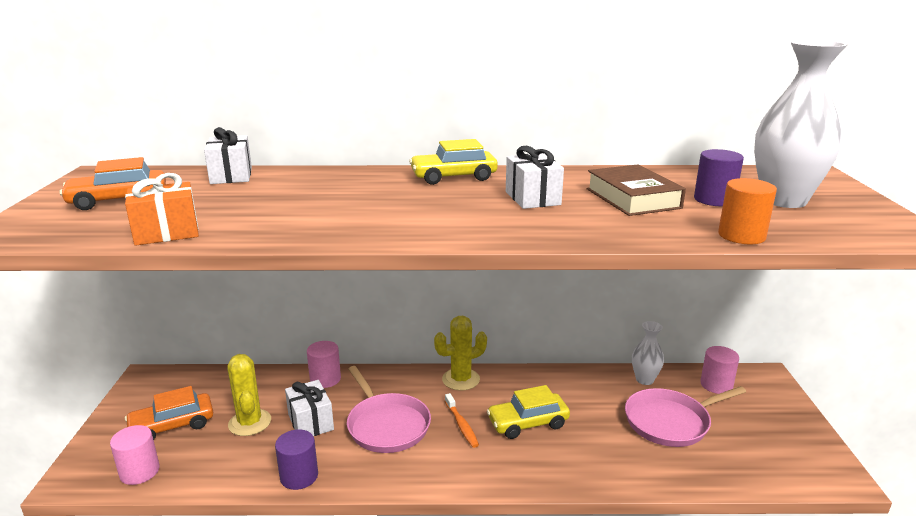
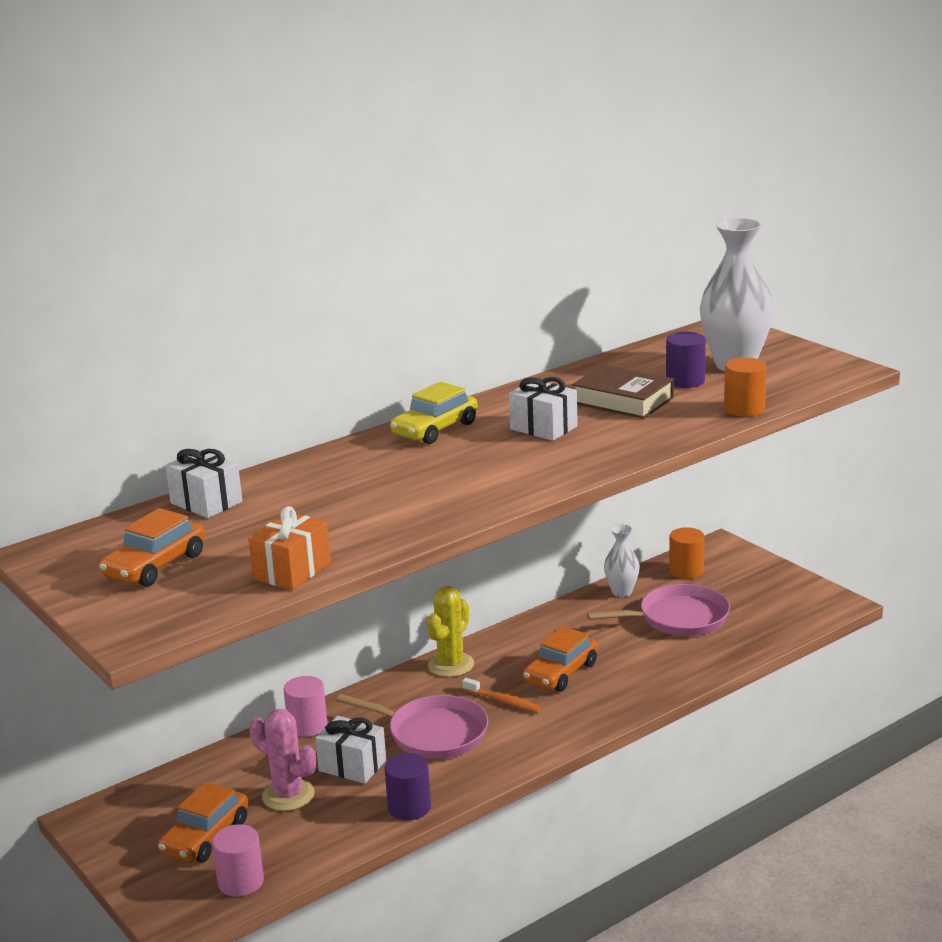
camera: 35 degrees left, 0 degrees up
(250, 423) = (288, 795): yellow cactus -> pink cactus
(528, 423) = (561, 673): yellow car -> orange car
(670, 422) = (679, 618): pink pan -> pink pan turned 135 degrees counterclockwise
(716, 385) = (686, 571): pink cylinder -> orange cylinder

